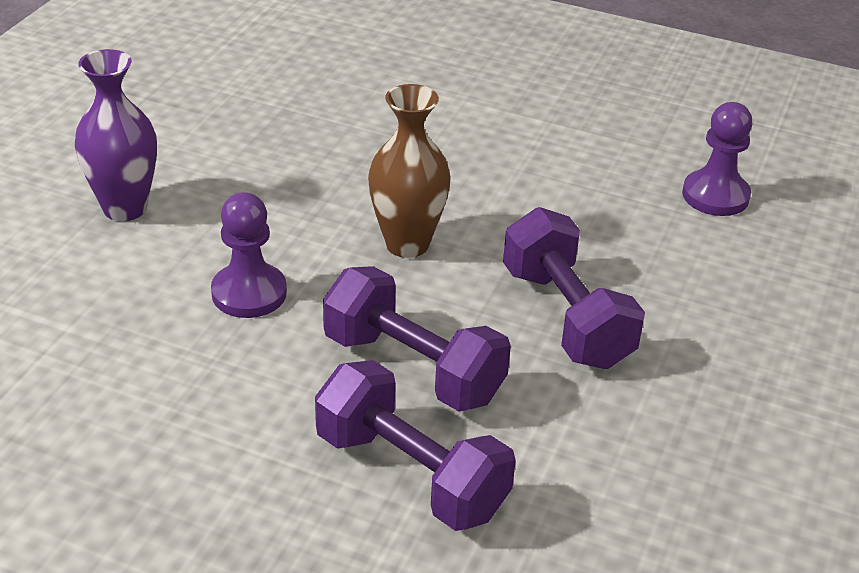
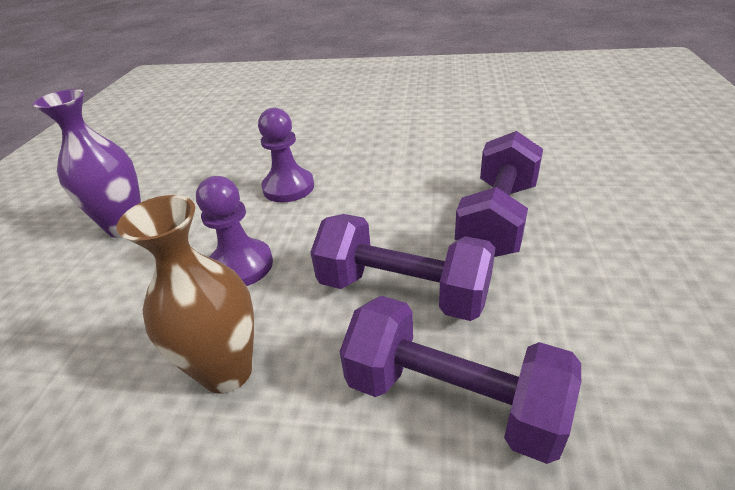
camera: 10 degrees left, 0 degrees up
(407, 244) = (352, 198): brown vase -> brown vase (227, 371)
(566, 317) = (497, 219): purple dumbbell -> purple dumbbell turned 60 degrees clockwise
(715, 196) = (538, 122): purple pawn -> purple pawn (288, 187)

